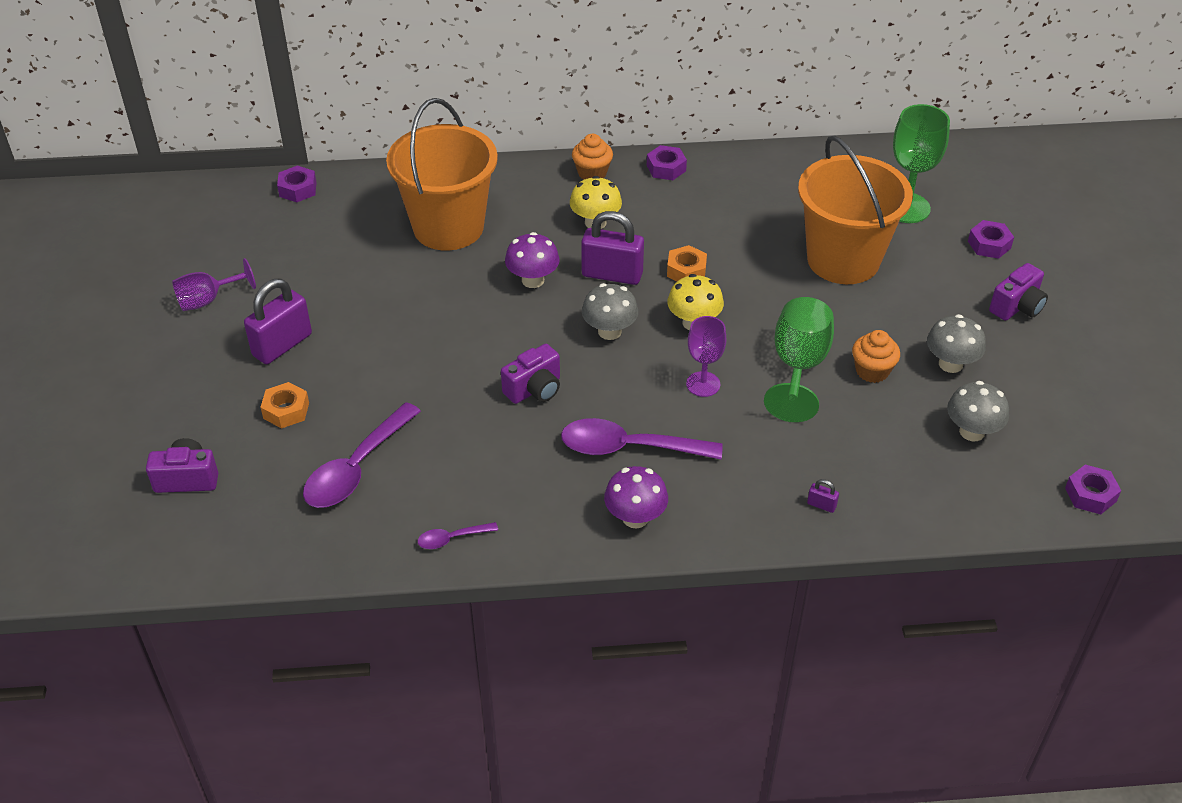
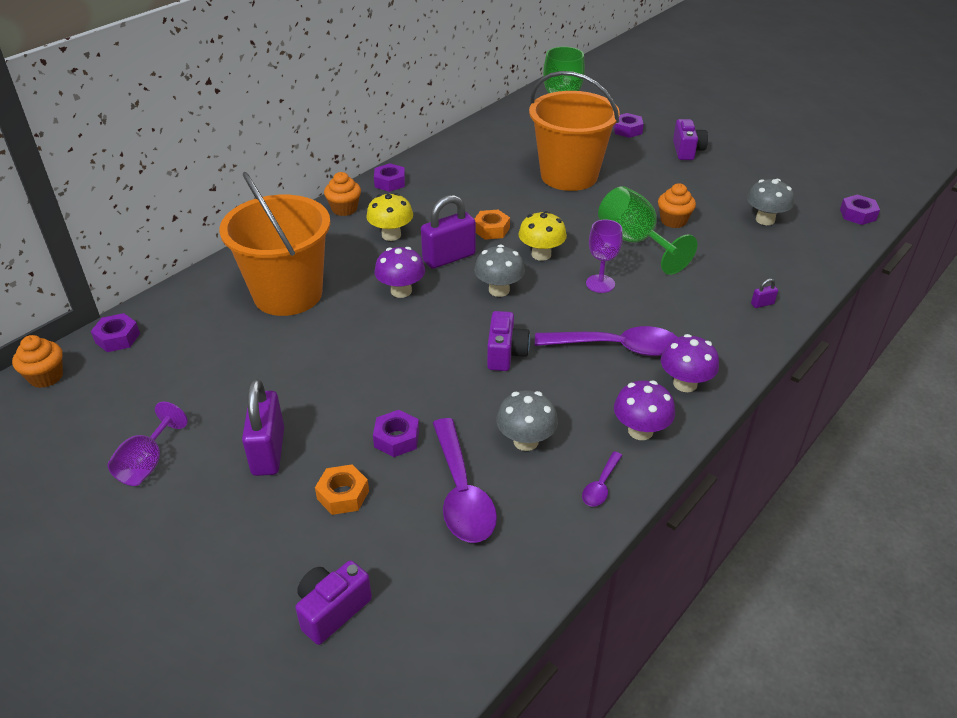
camera: 45 degrees left, 5 degrees down
(225, 192) = (46, 377): none -> orange cupcake
(369, 397) = (396, 438): none -> purple nut
(541, 524) = (640, 431): none -> purple mushroom
(629, 448) = (617, 347): purple spoon -> purple spoon turned 135 degrees counterclockwise
(950, 364) = (703, 194): grey mushroom -> grey mushroom (526, 441)

